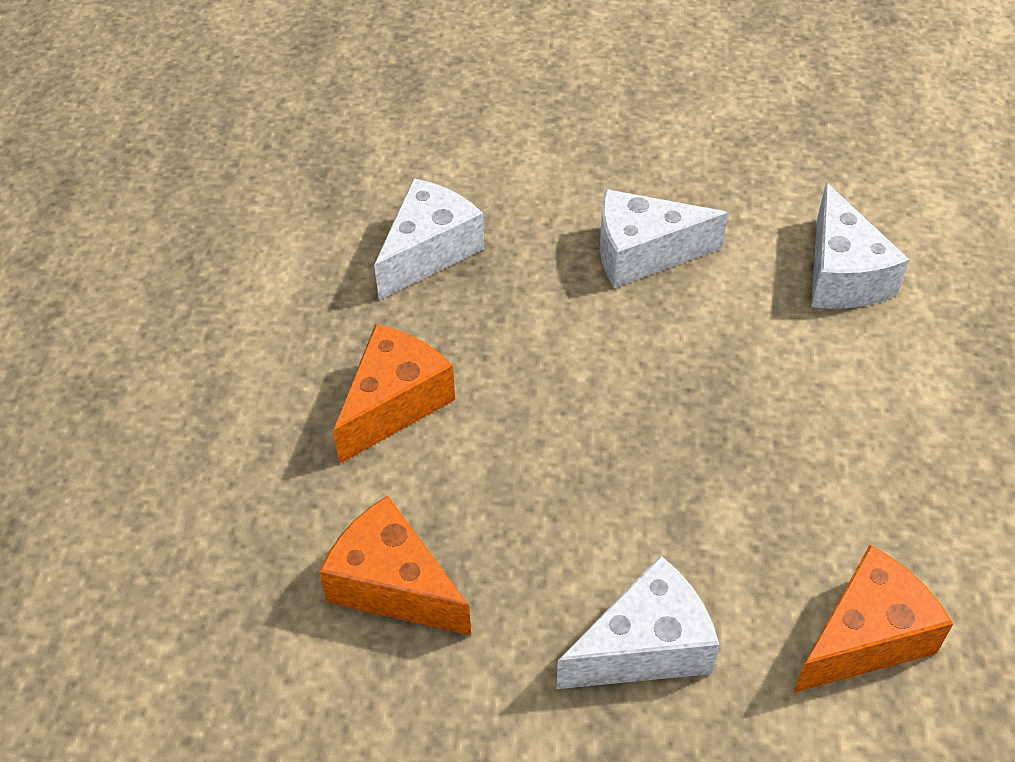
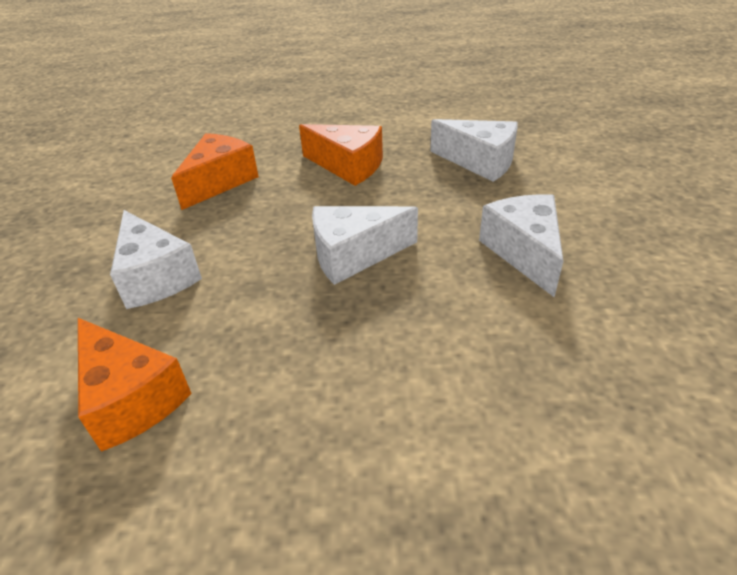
camera: 85 degrees right, 10 degrees down
(842, 274) = (560, 387): white cheese -> white cheese (354, 255)

